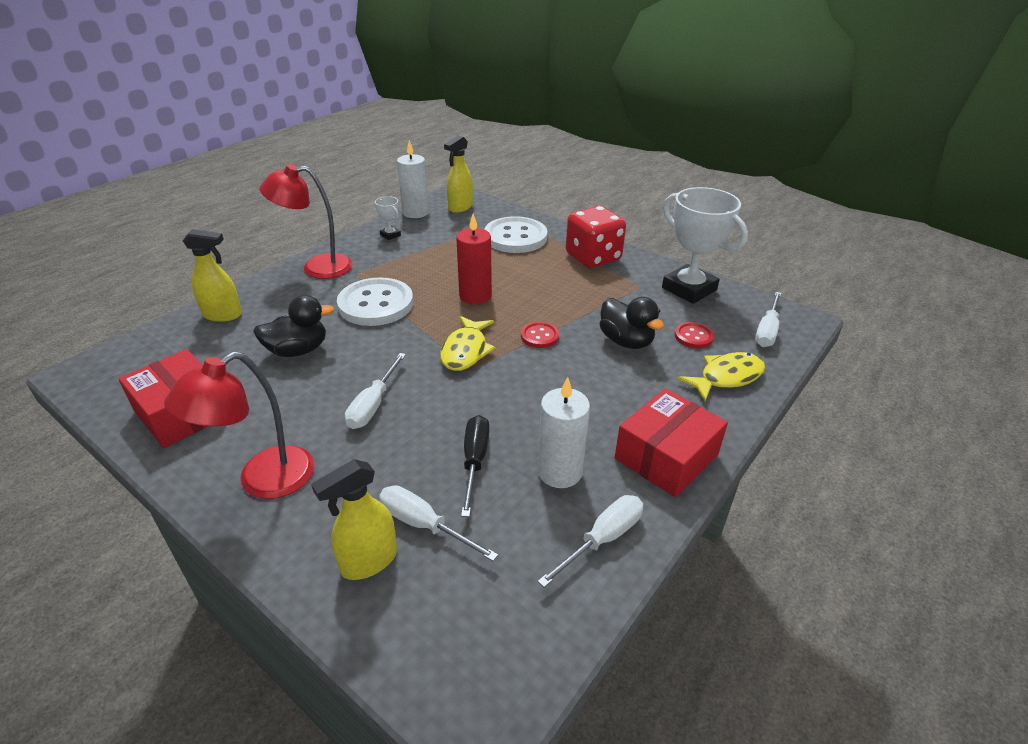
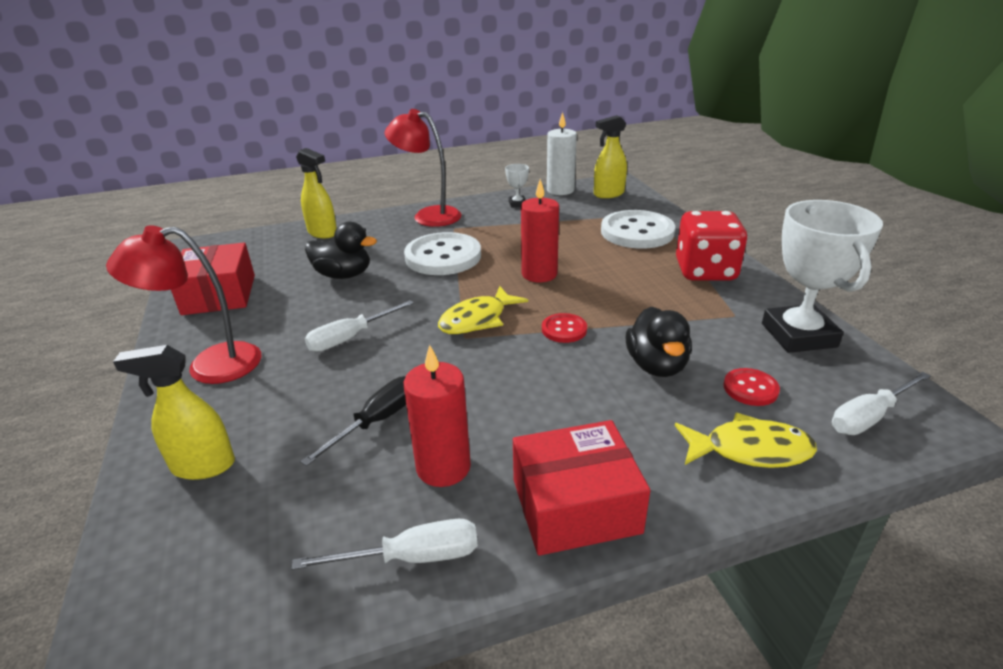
camera: 35 degrees right, 5 degrees down
(424, 525) = (275, 457): white screwdriver -> none
(559, 472) = (443, 467): white candle -> red candle

